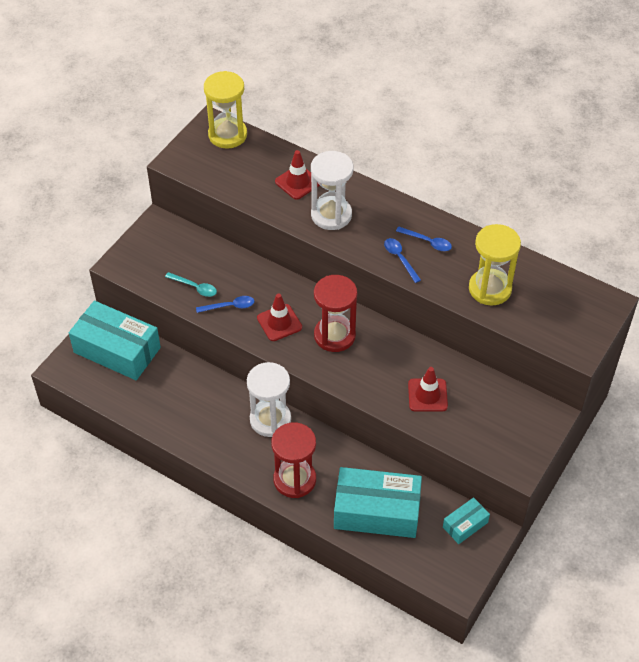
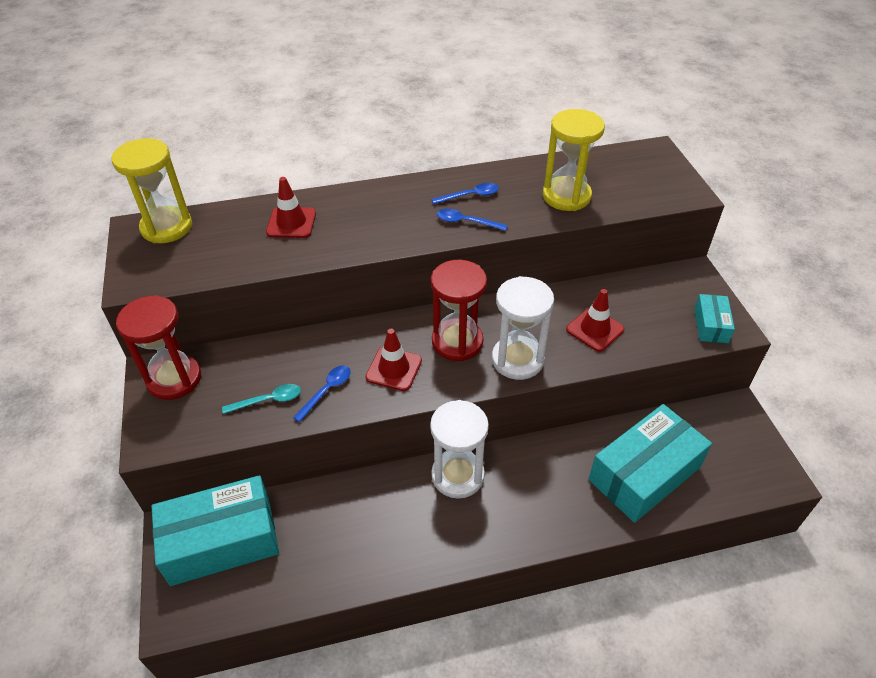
camera: 45 degrees left, 5 degrees down
(294, 479) = (546, 510): red hourglass -> red hourglass (174, 379)
(331, 215) = (359, 228): white hourglass -> white hourglass (517, 360)
(465, 525) = (715, 422): turquoise box -> turquoise box (710, 325)

